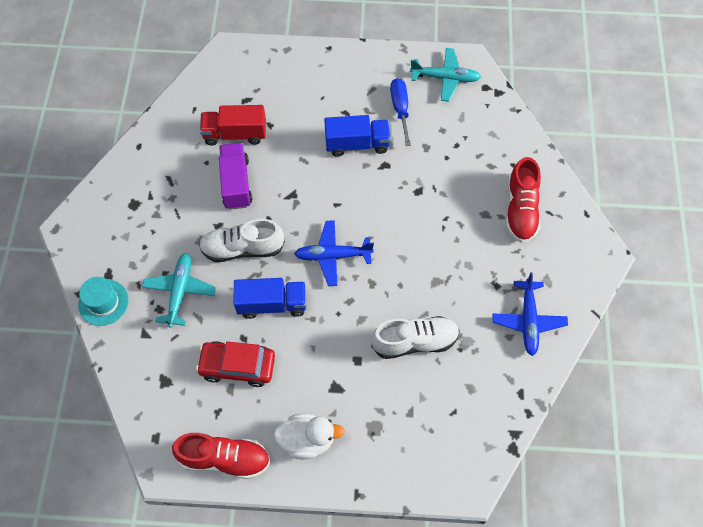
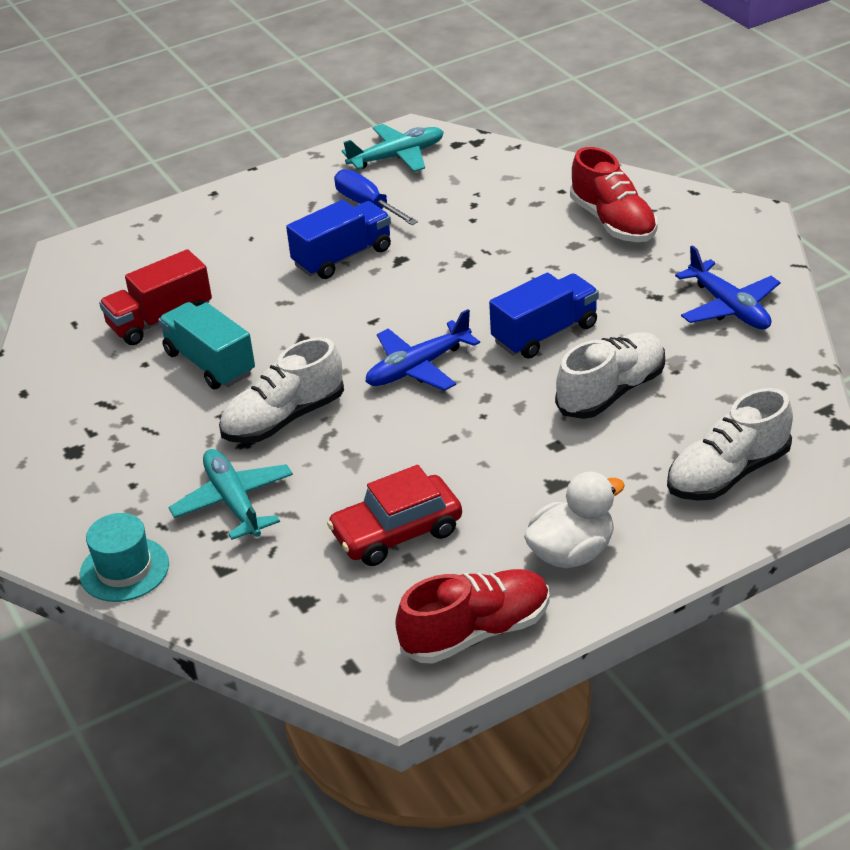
camera: 30 degrees left, 25 degrees down
(236, 183) = (210, 363): purple truck -> turquoise truck
(272, 304) = (382, 450): blue truck -> blue truck (545, 334)
(425, 442) = (728, 473): none -> white shoe

